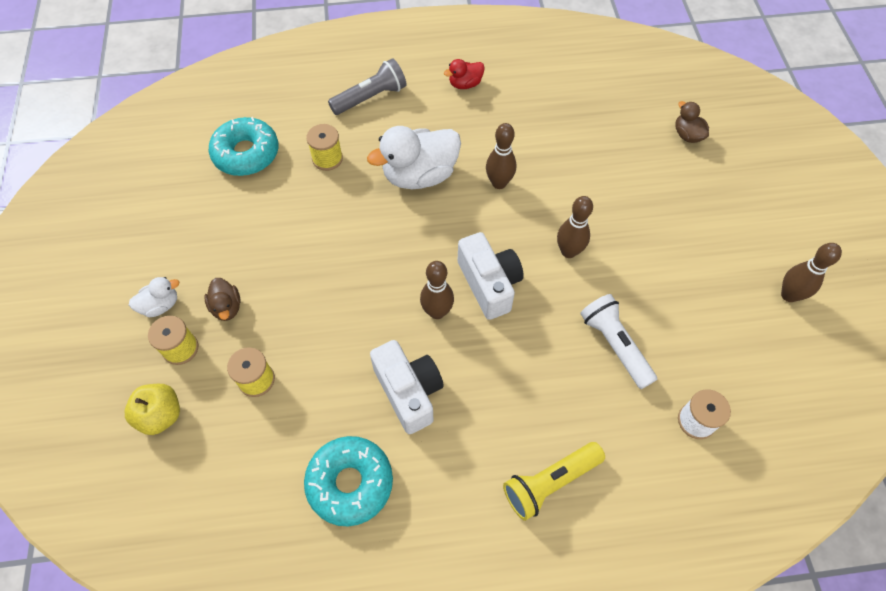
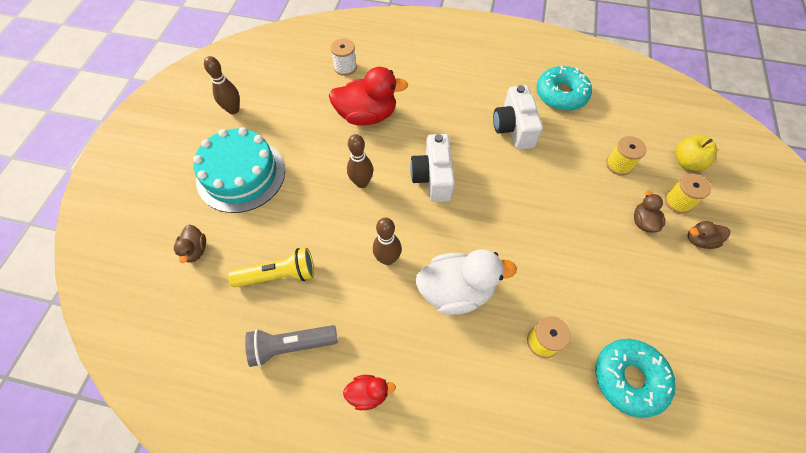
camera: 160 degrees left, 0 degrees up
(160, 305) = (699, 240): white duck -> brown duck
(370, 97) = (480, 412): grey flashlight -> grey flashlight (291, 346)
(437, 312) = (479, 170): brown bowling pin -> none
(550, 482) = (444, 65): yellow flashlight -> yellow flashlight (278, 275)
(615, 345) = (367, 115): white flashlight -> red duck
(707, 217) = (241, 175): none -> turquoise cake

